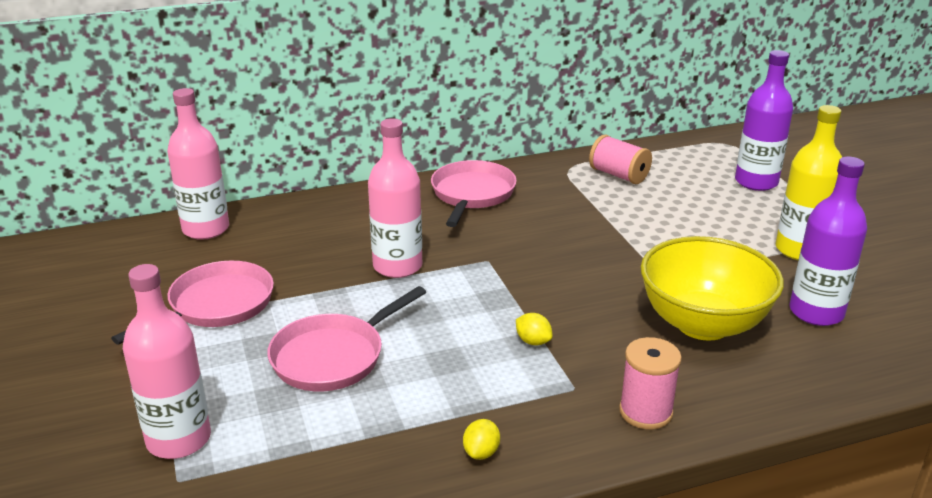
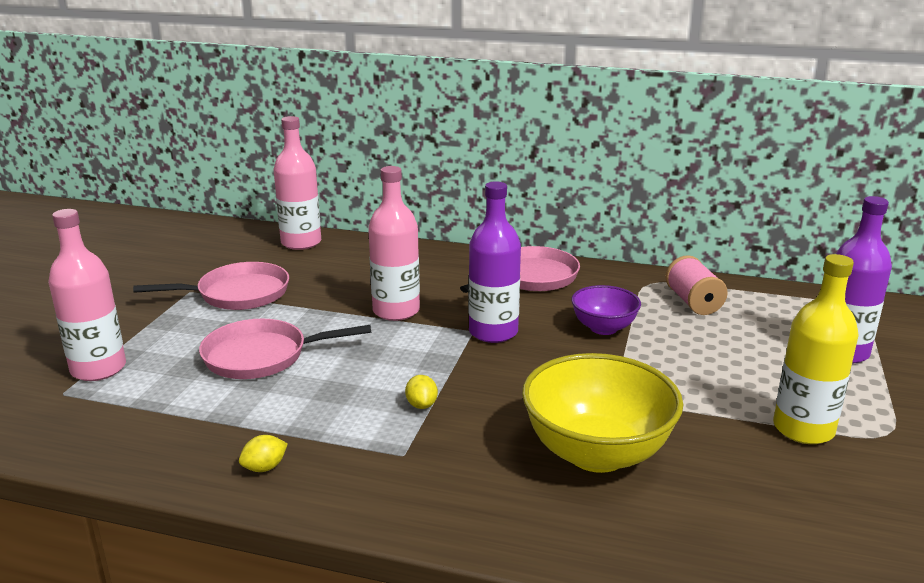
camera: 35 degrees right, 5 degrees down
(583, 220) = (603, 328): none -> purple bowl
(645, 412) = (436, 500): pink spool -> none
(816, 312) = (737, 492): purple bottle -> purple bottle (493, 332)

